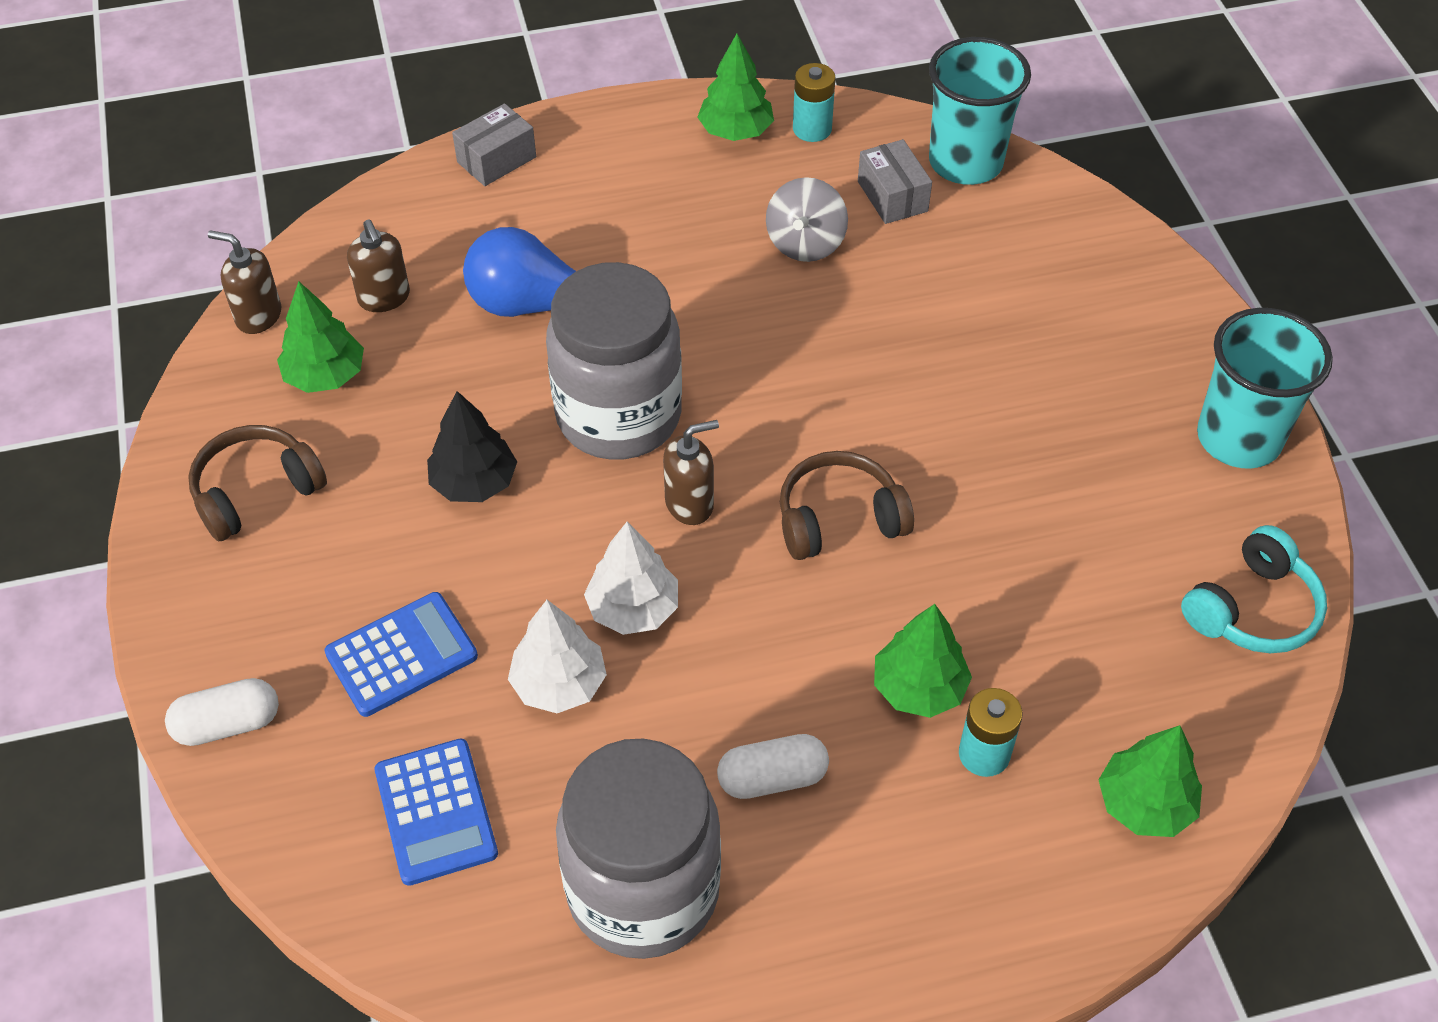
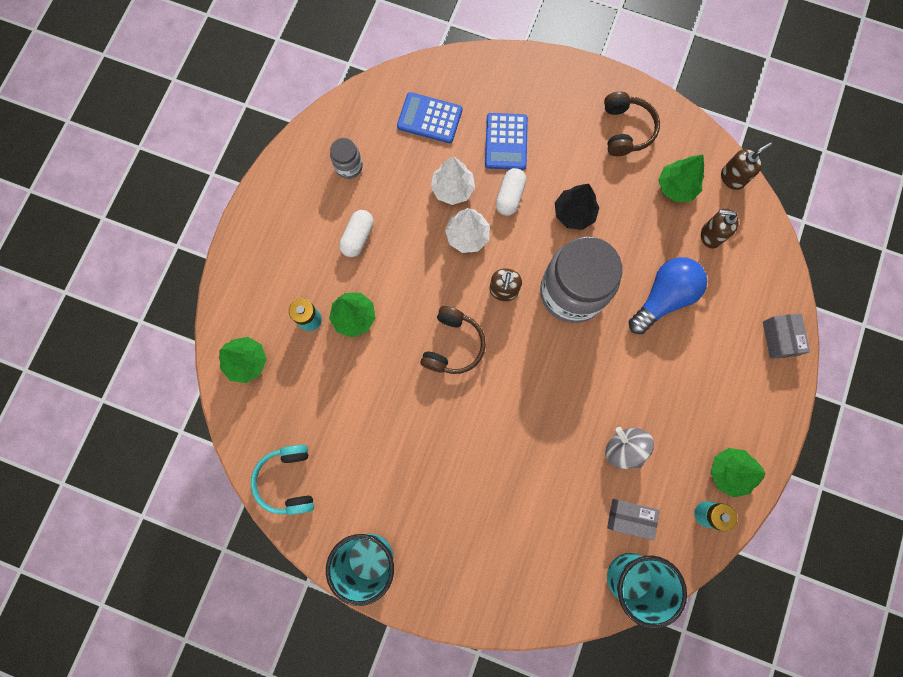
camera: 125 degrees right, 25 degrees up
(228, 724) = (517, 70): white capsule -> white capsule (509, 196)
(643, 891) = (349, 166): grey jar -> grey jar, size x0.45

